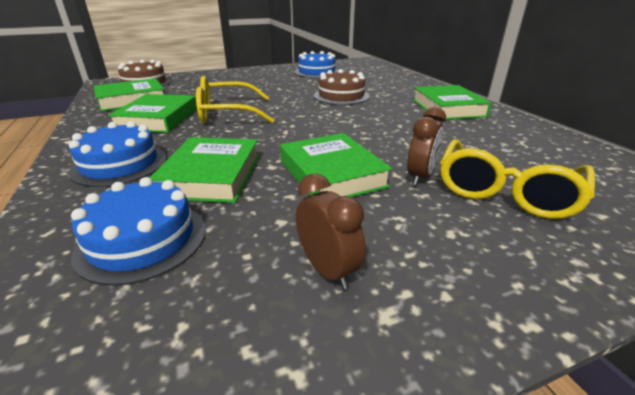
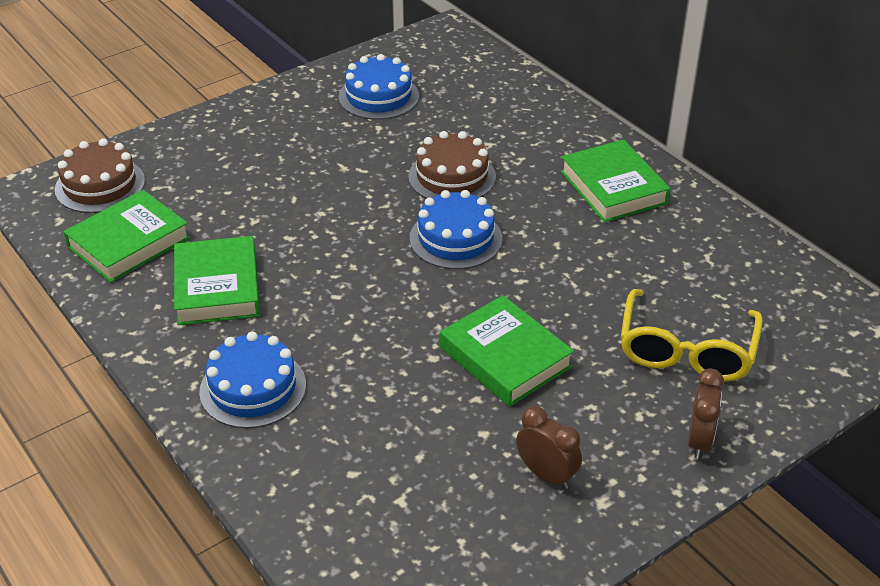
camera: 15 degrees left, 10 degrees up
(142, 240) = (370, 479): blue cake -> blue cake (455, 238)
(211, 175) = (375, 385): green book -> none
(226, 113) = (306, 255): yellow glasses -> none
(420, 176) = (600, 343): brown clock -> brown clock (699, 440)

